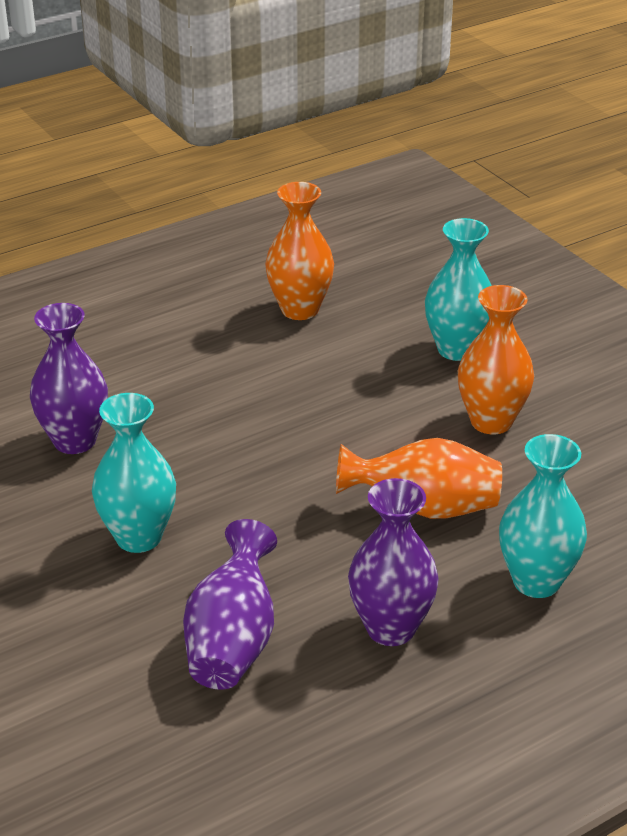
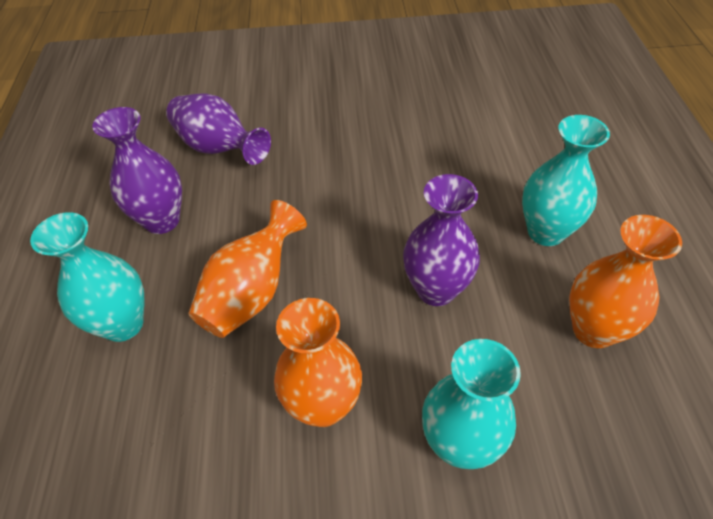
camera: 120 degrees right, 15 degrees up
(74, 441) = (457, 132): purple vase -> purple vase (436, 289)
(138, 537) = (337, 136): turquoise vase -> turquoise vase (545, 232)

